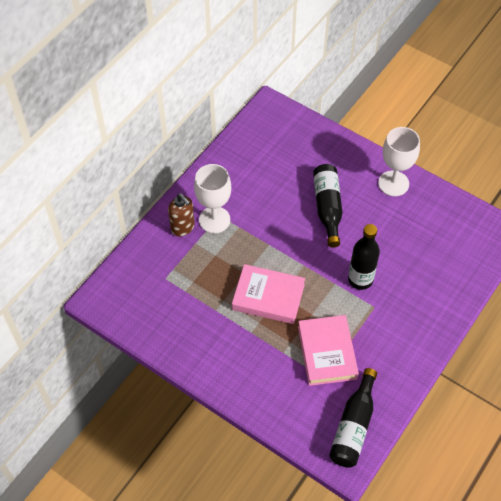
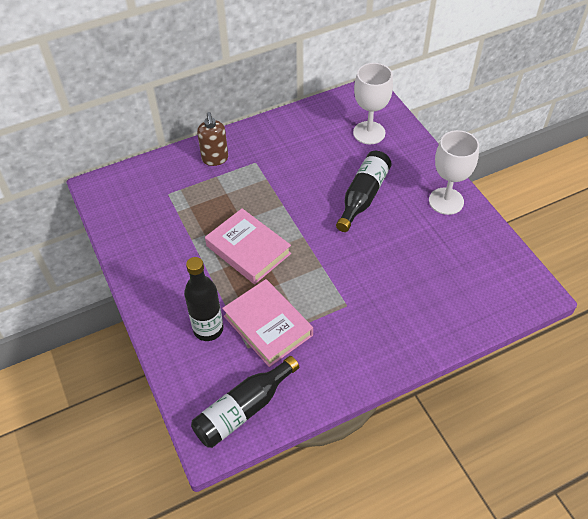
camera: 30 degrees right, 5 degrees down
(214, 220) = (248, 164): white goblet -> white goblet (369, 133)
(327, 352) = (268, 325): pink book -> pink book turned 60 degrees counterclockwise
(360, 279) = (350, 273): black bottle -> black bottle (208, 329)

